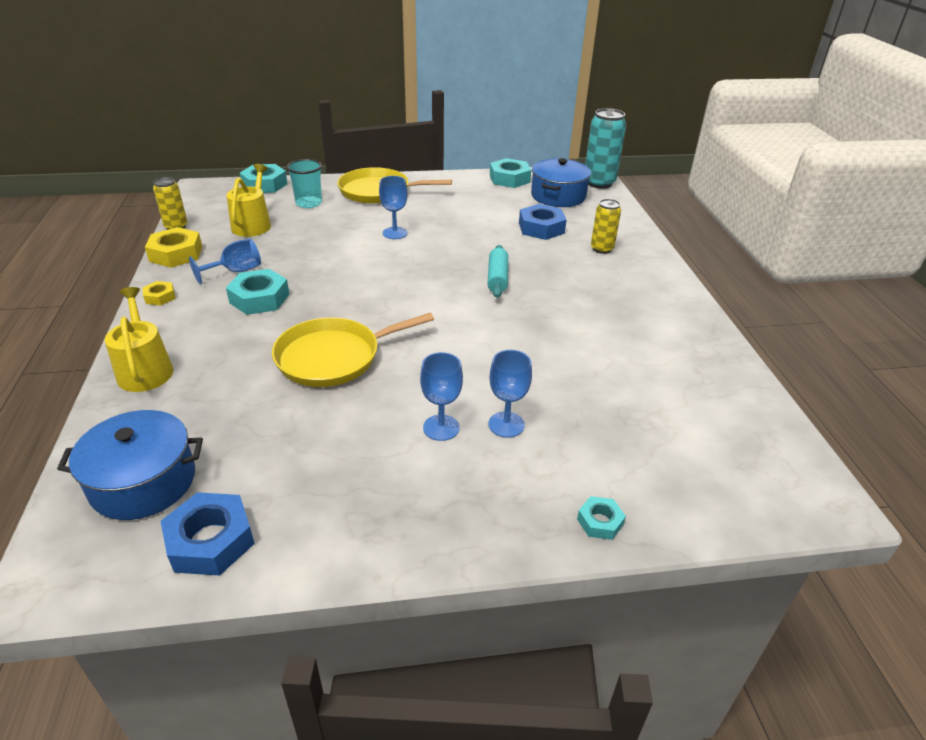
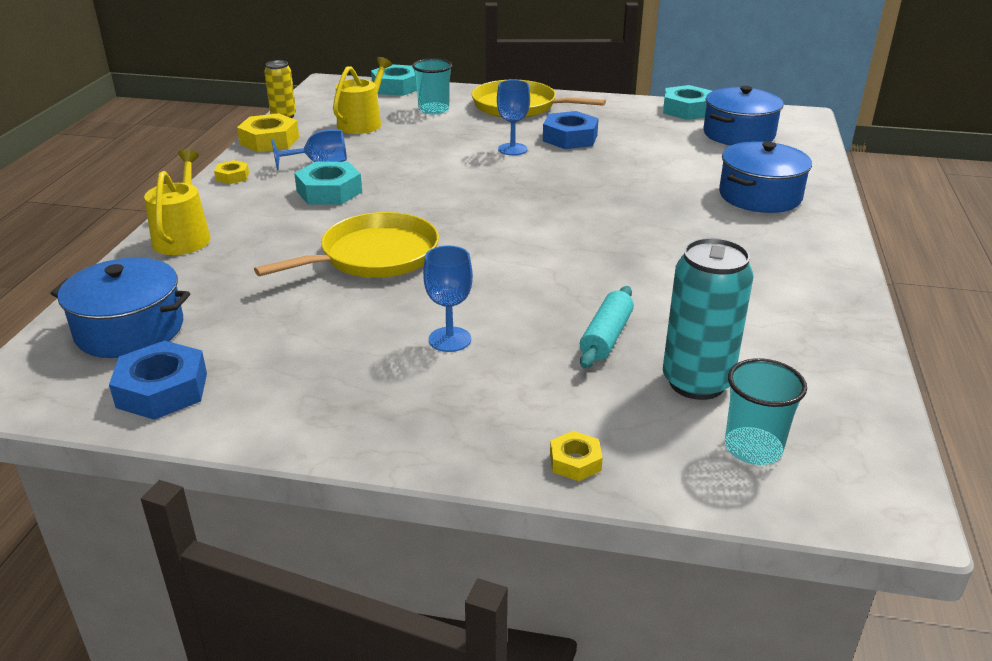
camera: 20 degrees right, 5 degrees down
(333, 357) = (374, 256): yellow pan -> yellow pan turned 150 degrees clockwise
(497, 278) = (606, 208): turquoise rolling pin -> turquoise rolling pin (606, 337)
(506, 424) = (525, 350): blue goblet -> none
(541, 228) = (694, 165): blue nut -> blue nut (570, 138)
(599, 183) = (803, 126): turquoise can -> turquoise can (696, 382)
(600, 522) = (575, 462): turquoise nut -> yellow nut
(602, 249) = (760, 196): yellow can -> blue pot
(716, 475) = (753, 448): none -> turquoise cup

